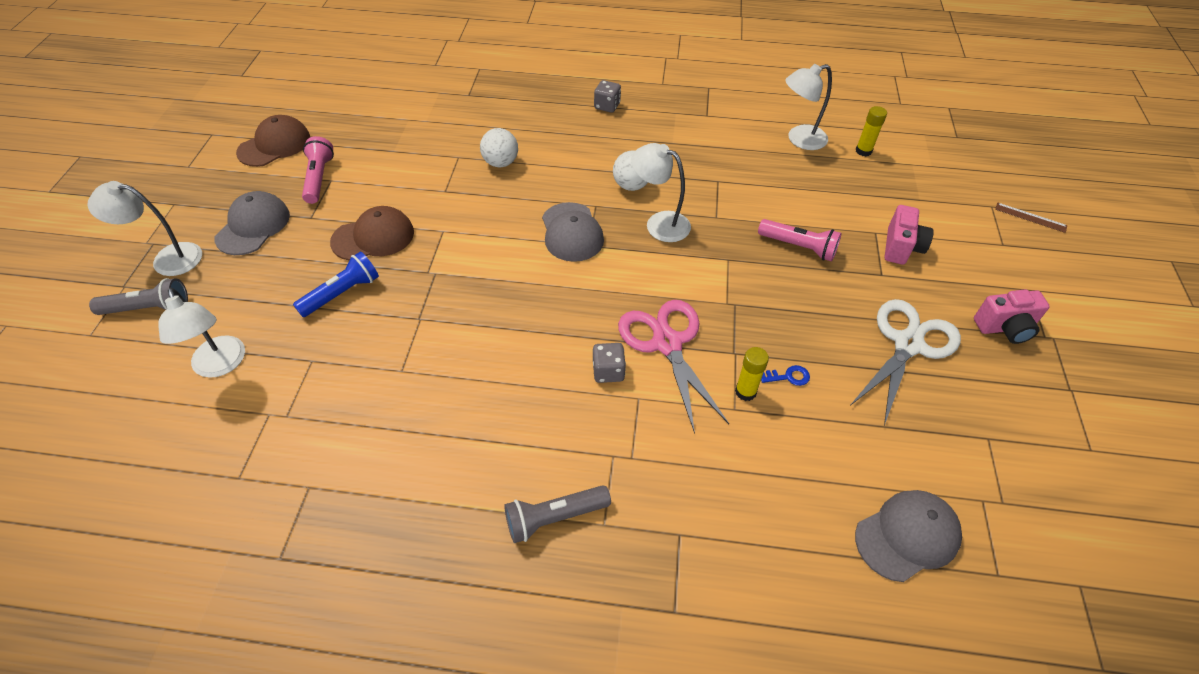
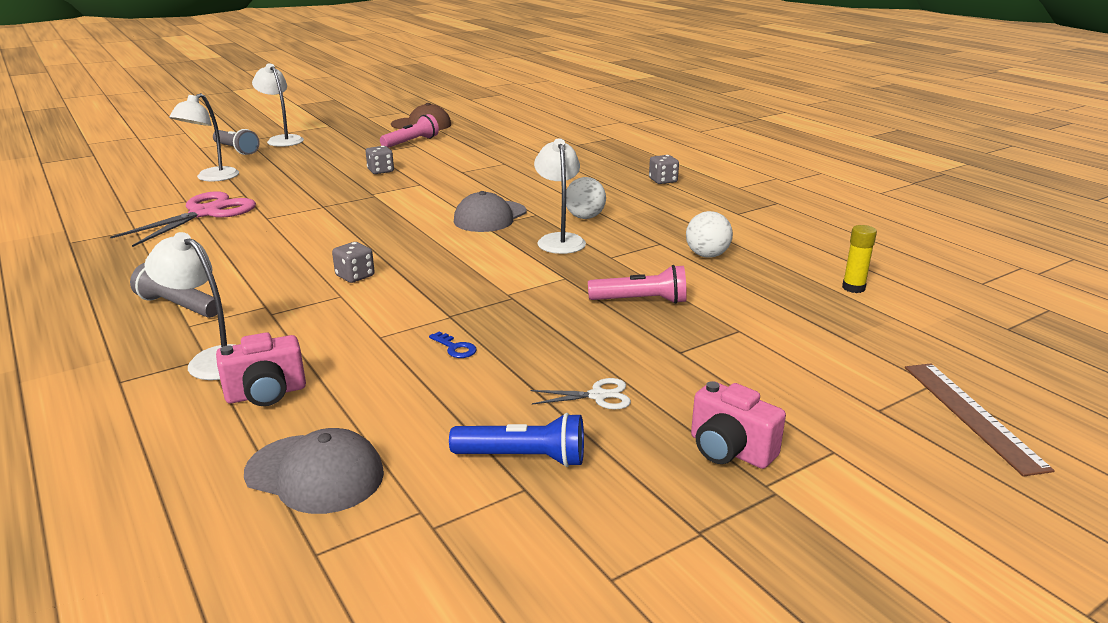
camera: 50 degrees right, 25 degrees down
(253, 226) = (340, 145): grey cap -> none
(342, 293) = (315, 181): blue flashlight -> blue flashlight (523, 457)
(373, 237) = (380, 171): brown cap -> grey dice
(501, 163) = (523, 175): white ball -> white ball (707, 255)
(667, 343) = (419, 286): pink scissors -> pink scissors (205, 213)
(745, 392) = (407, 335): yellow glue stick -> none
(799, 139) = (797, 256): white lamp -> white lamp (212, 359)
(799, 247) = (641, 301): pink flashlight -> pink flashlight turned 75 degrees counterclockwise
(901, 247) = (743, 350): pink camera -> pink camera (266, 394)
(908, 344) = (598, 396): white scissors -> white scissors, size x0.47
(1030, 217) = (971, 415): brown ruler -> brown ruler, size x1.73

